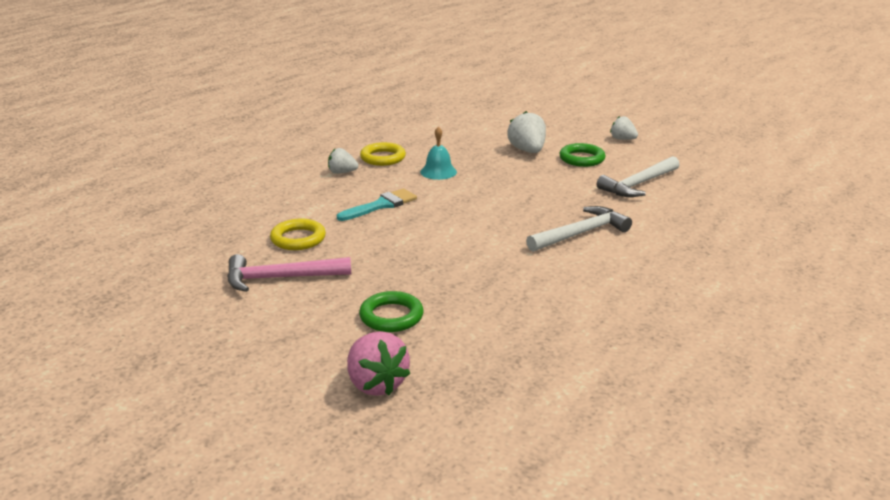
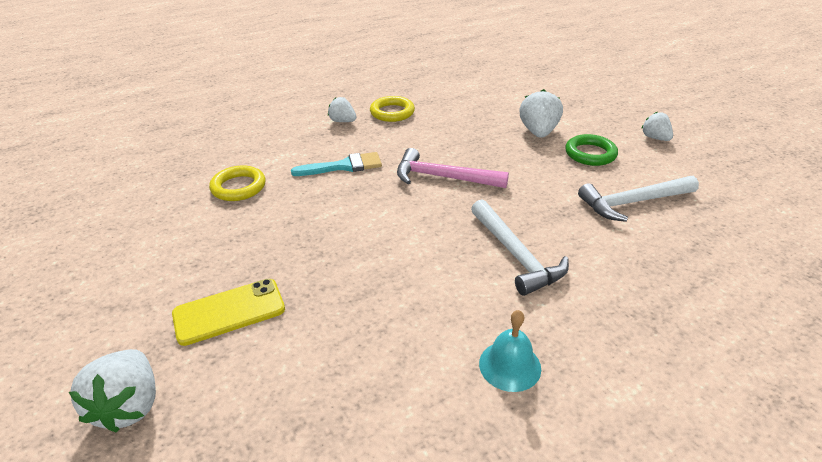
camera: 25 degrees right, 10 degrees up
(280, 278) = (181, 230): pink hammer -> pink hammer (443, 177)
(376, 384) = (129, 405): pink strawberry -> white strawberry
(391, 316) = (229, 312): green ring -> yellow phone
(438, 172) = (429, 139): turquoise bell -> turquoise bell (510, 365)
(581, 233) = (516, 255): white hammer -> white hammer turned 75 degrees clockwise

